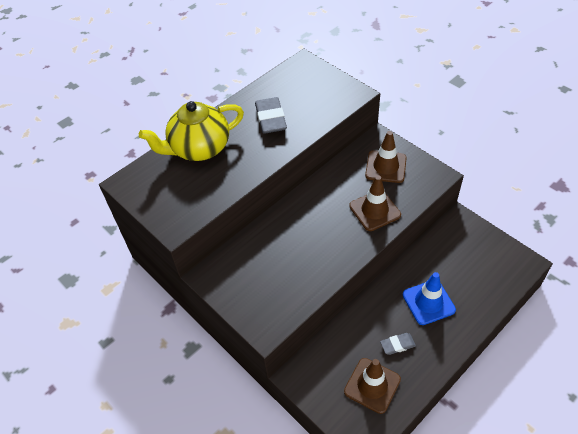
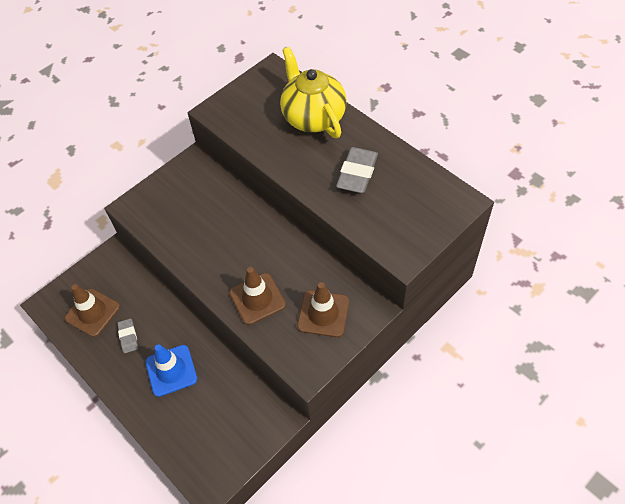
camera: 90 degrees right, 5 degrees up
(270, 118) = (357, 173): grey eraser -> grey eraser turned 60 degrees counterclockwise

